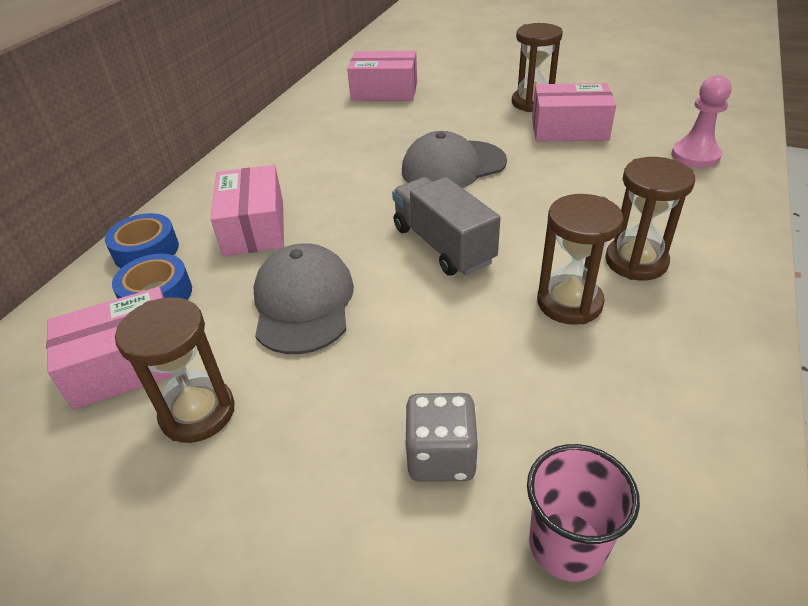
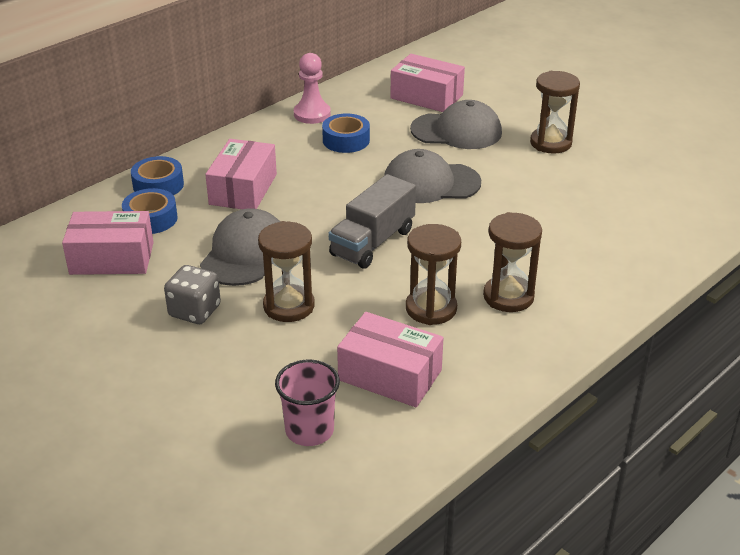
camera: 20 degrees right, 5 degrees down
(198, 412) = (141, 299): brown hourglass -> brown hourglass (289, 306)
(334, 148) = (346, 140): none -> blue tape
(438, 113) = (456, 131): none -> grey cap
(441, 456) = (271, 367): grey dice -> grey dice (194, 311)
(443, 245) = (372, 242): grey truck -> grey truck turned 135 degrees counterclockwise
(569, 129) = (560, 177): pink box -> pink box (390, 375)
(695, 156) = (648, 231): pink pawn -> pink pawn (312, 114)

